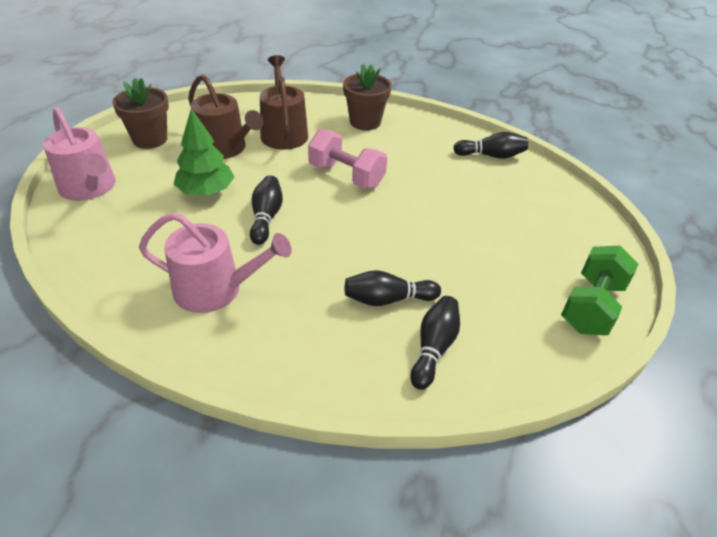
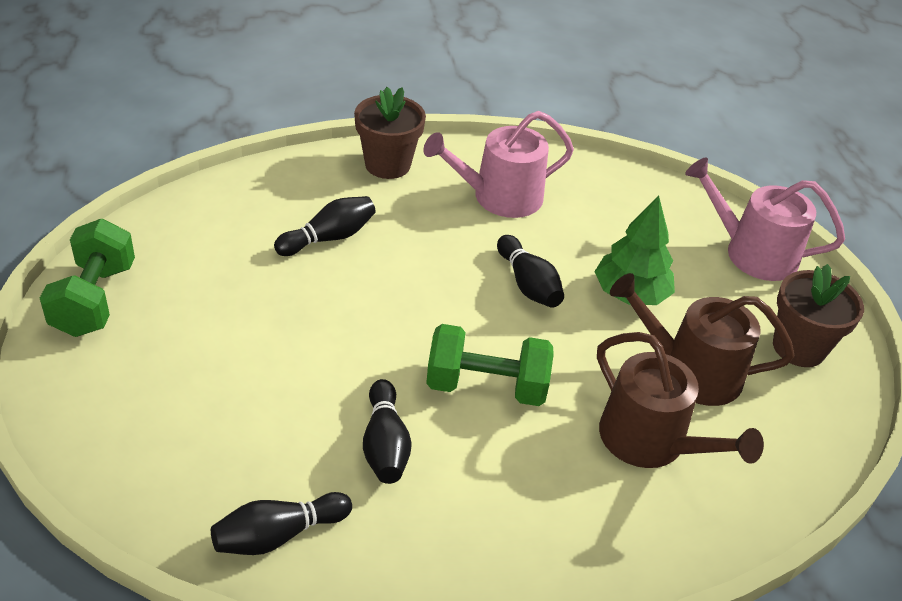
camera: 150 degrees right, 0 degrees up
(346, 176) = (486, 386): pink dumbbell -> green dumbbell
(365, 122) = (549, 533): brown flower pot -> brown flower pot (387, 164)
(433, 348) = (262, 209): black bowling pin -> black bowling pin (385, 445)

